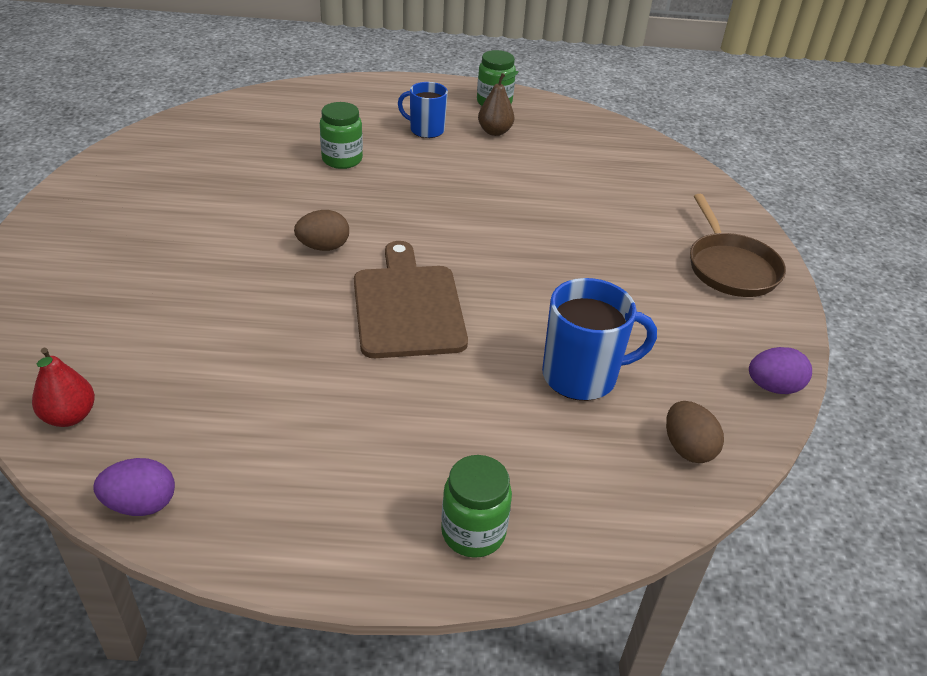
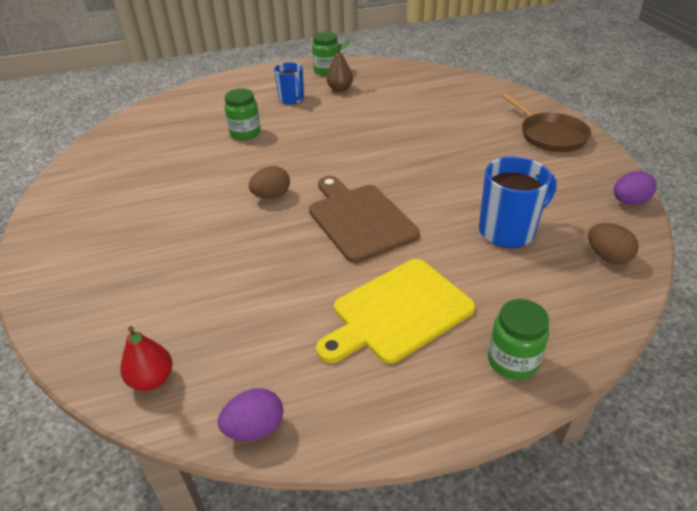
camera: 15 degrees left, 0 degrees up
(378, 431) = (397, 312): none -> yellow cutting board
(426, 130) = (292, 99): blue mug -> blue mug turned 120 degrees counterclockwise

